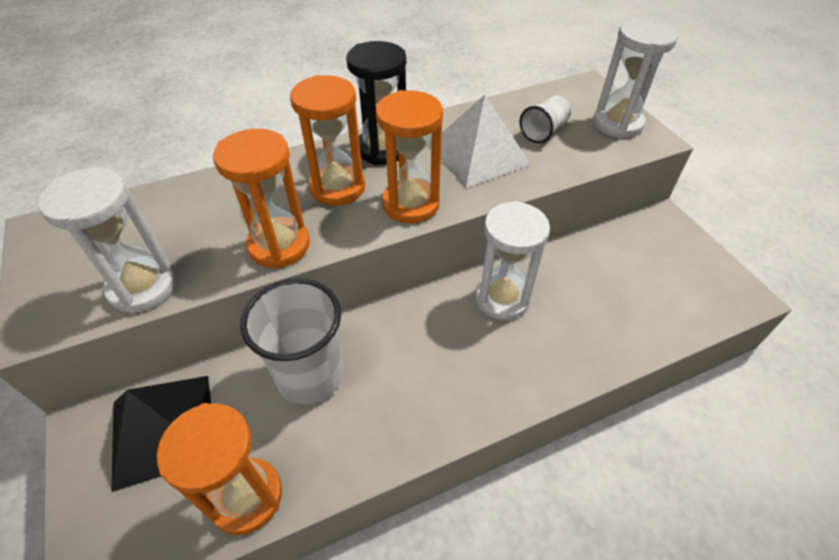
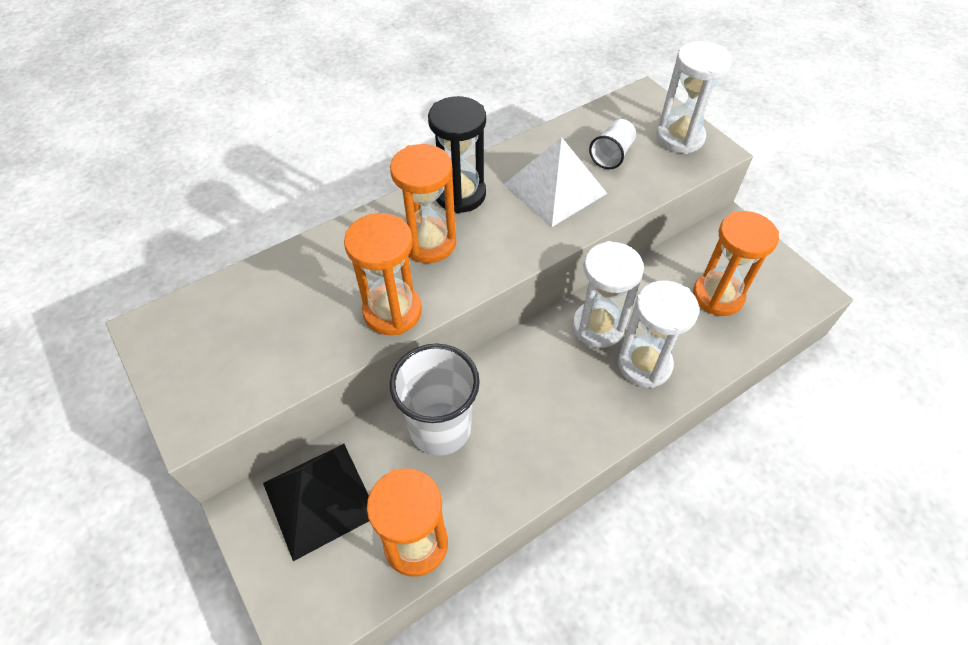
camera: 10 degrees left, 5 degrees up
(143, 287) = (277, 372): white hourglass -> white hourglass (644, 364)
(410, 204) = (504, 251): orange hourglass -> orange hourglass (718, 296)

